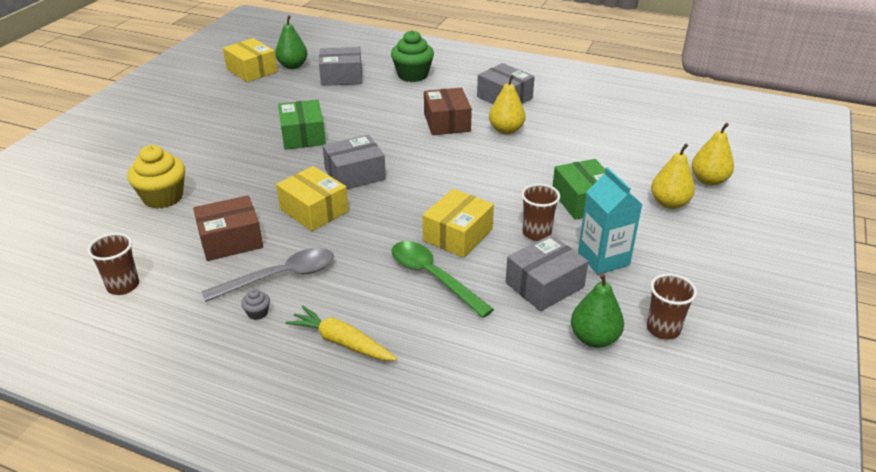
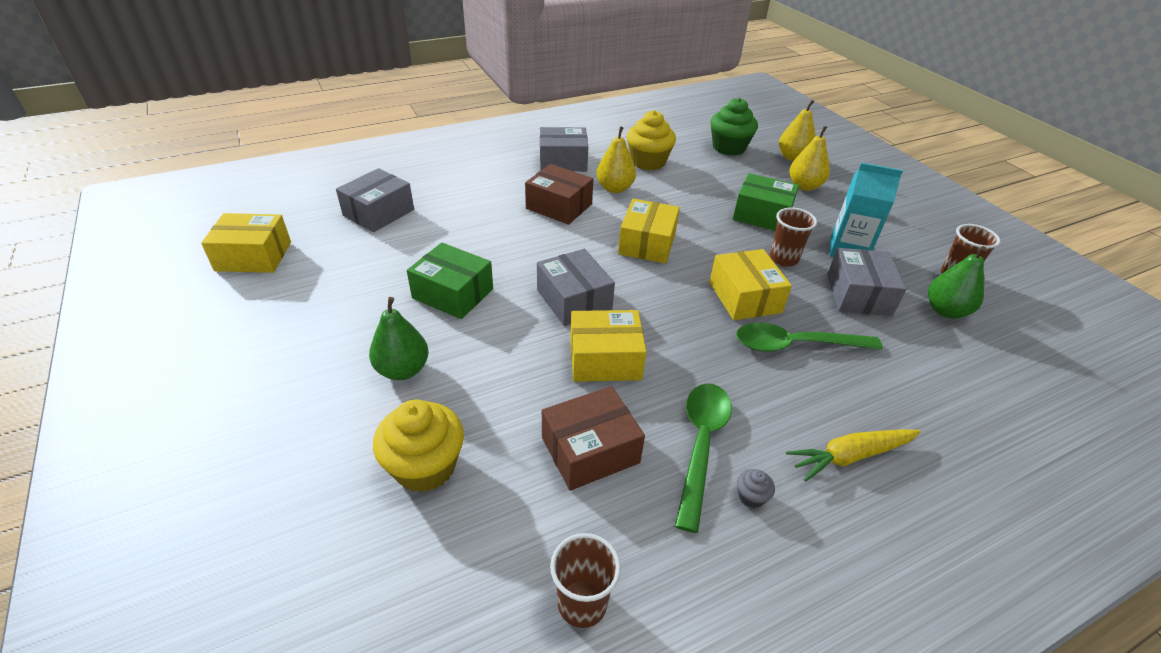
camera: 50 degrees left, 5 degrees up
(231, 240) = (590, 450): brown box -> brown box turned 45 degrees clockwise
(281, 277) = (701, 444): grey spoon -> green spoon
(293, 66) = (299, 227): green pear -> green pear (403, 370)
(355, 174) = (574, 300): grey box -> grey box turned 45 degrees counterclockwise
(412, 75) = (448, 178): green cupcake -> green cupcake (729, 148)
(459, 171) = (647, 243): none -> yellow box
(568, 126) = (648, 162): none -> yellow cupcake

